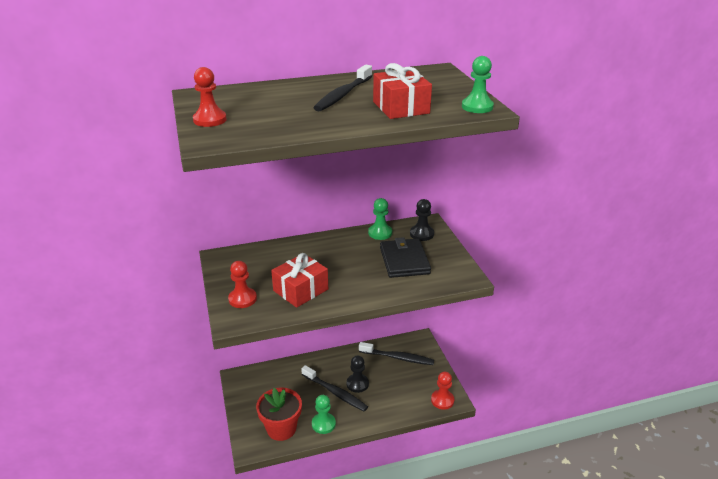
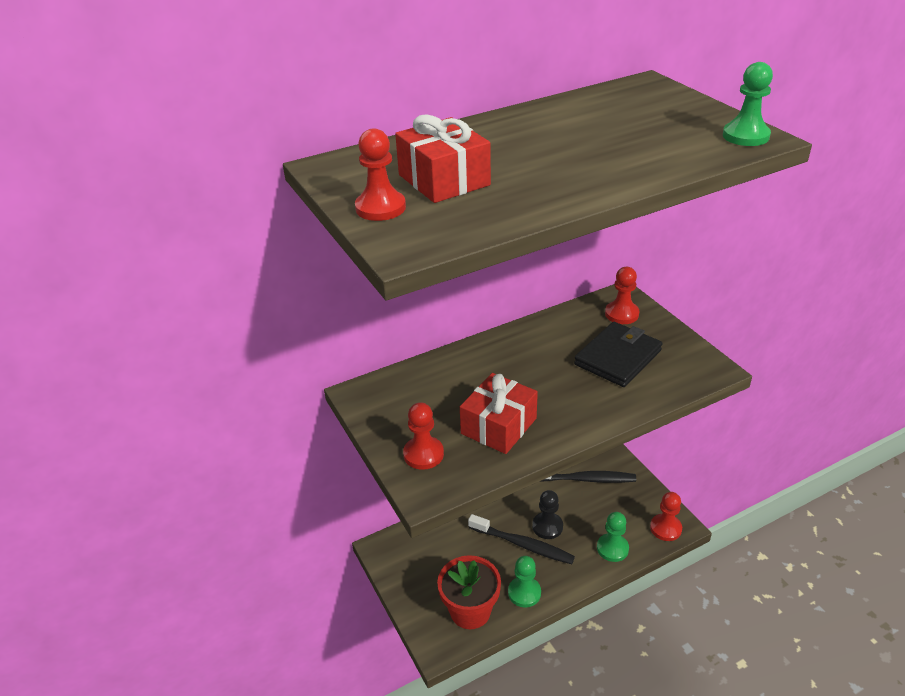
camera: 10 degrees left, 5 degrees up
(343, 94) = (545, 139): black toothbrush -> none
(380, 233) = (565, 321): green pawn -> green pawn (612, 548)
(401, 107) = (642, 150): red gift -> red gift (444, 180)
(404, 260) = (618, 357): black wallet -> black wallet turned 60 degrees clockwise
(421, 234) = (621, 314): black pawn -> red pawn

